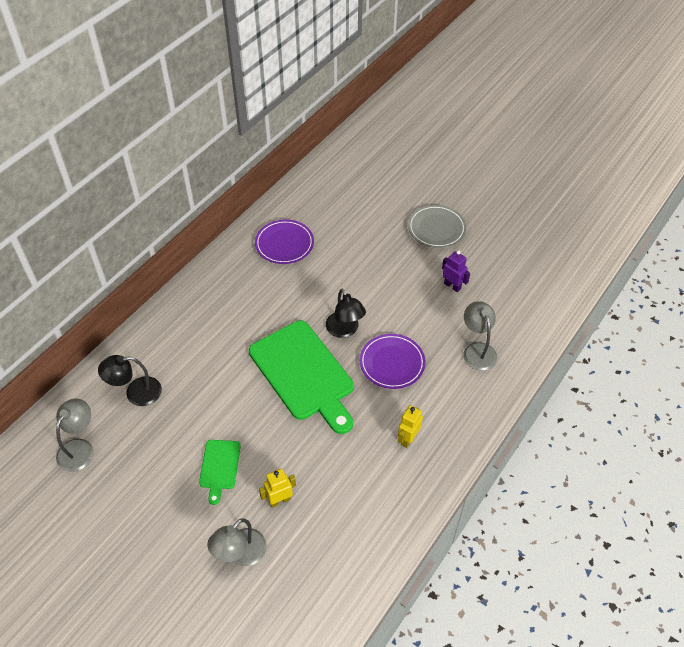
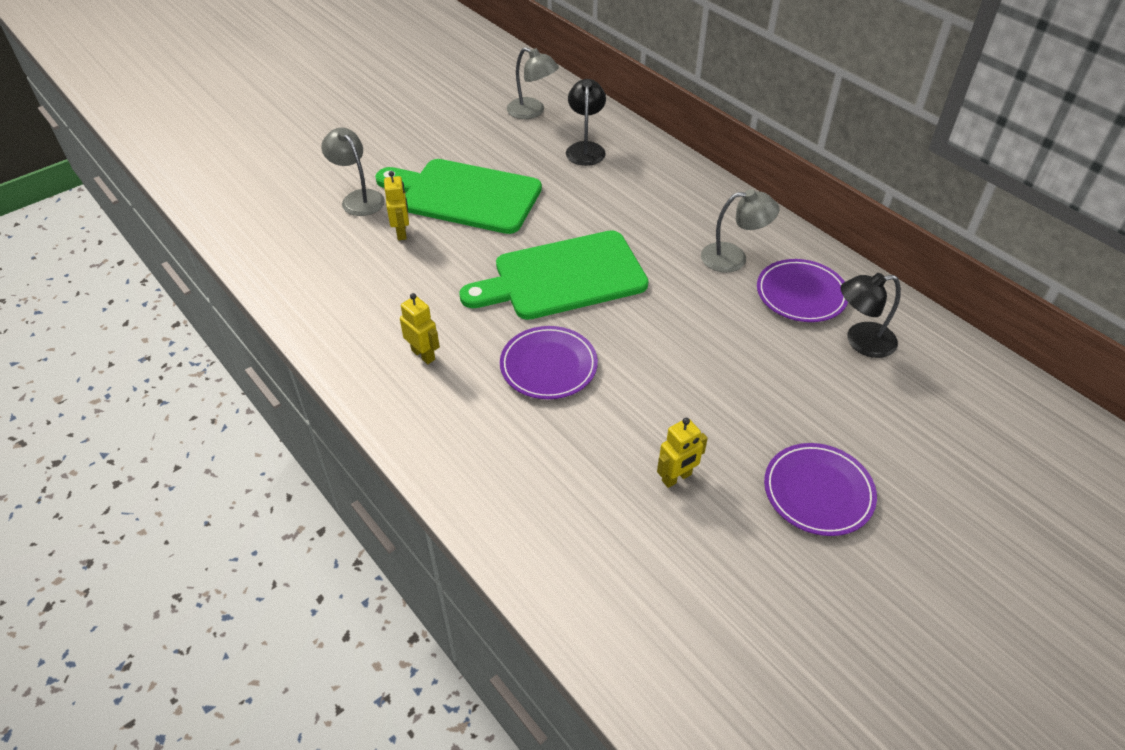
camera: 105 degrees right, 5 degrees down
(219, 467) = (464, 195): green cutting board -> green cutting board, size x2.12
(345, 330) = (622, 328): black lamp -> black lamp (861, 341)
(436, 228) = (818, 492): grey plate -> purple plate
(452, 286) = (677, 478): purple robot -> yellow robot
(477, 350) = (536, 473): grey lamp -> grey lamp (733, 258)

